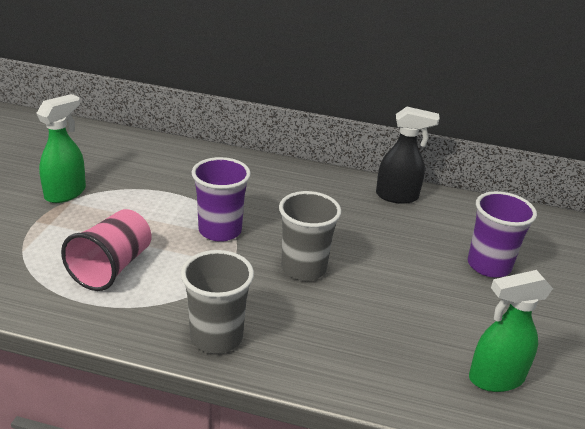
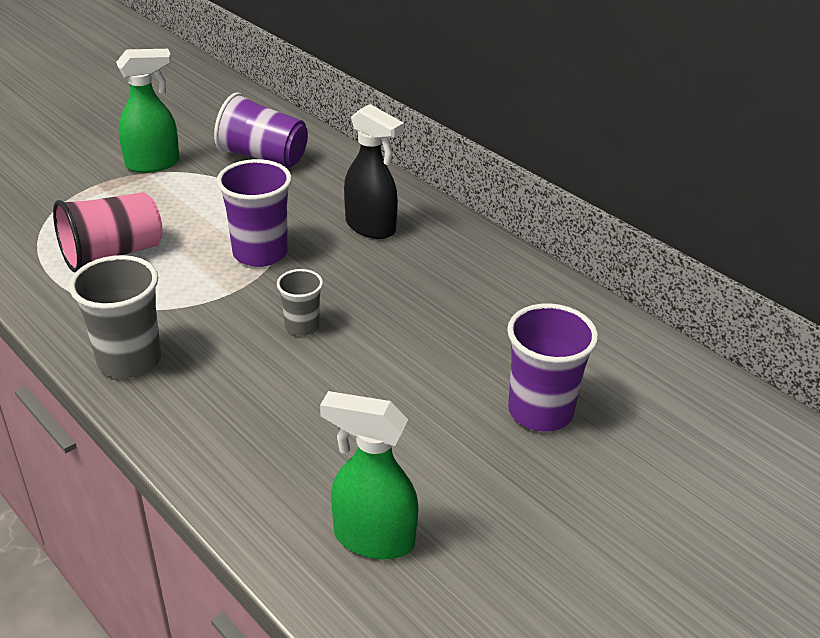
camera: 35 degrees right, 5 degrees up
(144, 165) = (263, 157): none -> purple cup
(303, 268) = (302, 326): grey cup -> grey cup, size x0.58
(397, 196) = (524, 284): black spray bottle -> black spray bottle (371, 227)

